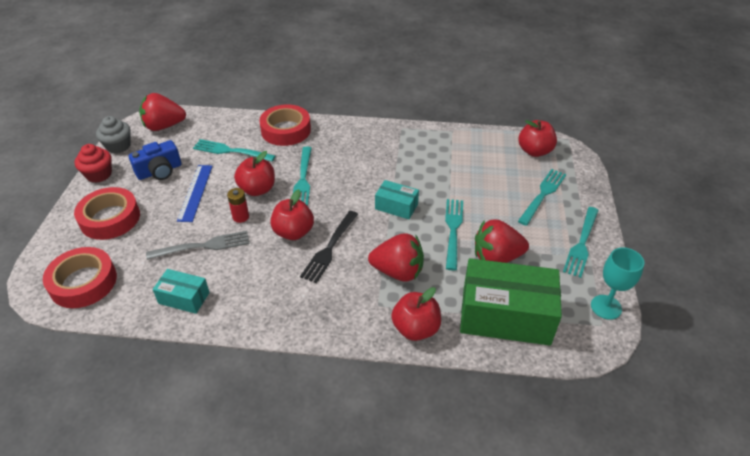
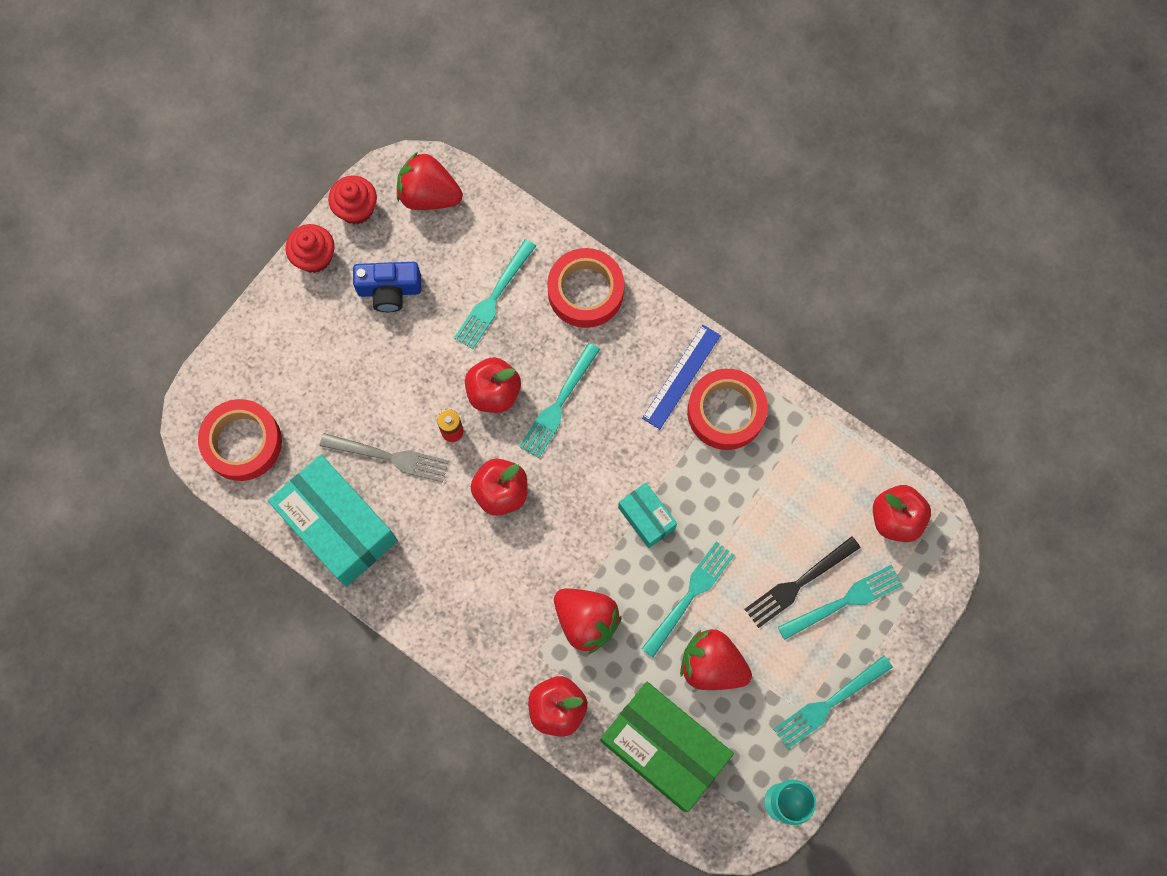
camera: 30 degrees right, 30 degrees up
(110, 218) = (302, 350): red tape -> red tape (726, 412)
(118, 146) = (356, 209): grey cupcake -> red cupcake
(184, 298) = (338, 526): turquoise box -> turquoise box, size x2.02
(195, 192) = (417, 356): blue ruler -> blue ruler (681, 376)
(231, 151) = (494, 297): turquoise fork -> turquoise fork turned 105 degrees counterclockwise
(329, 248) = (529, 541): black fork -> black fork (799, 583)

